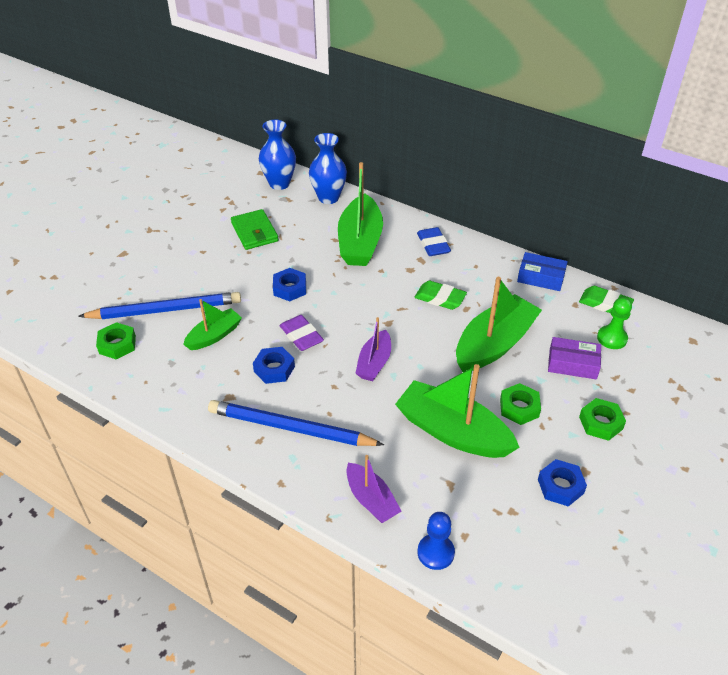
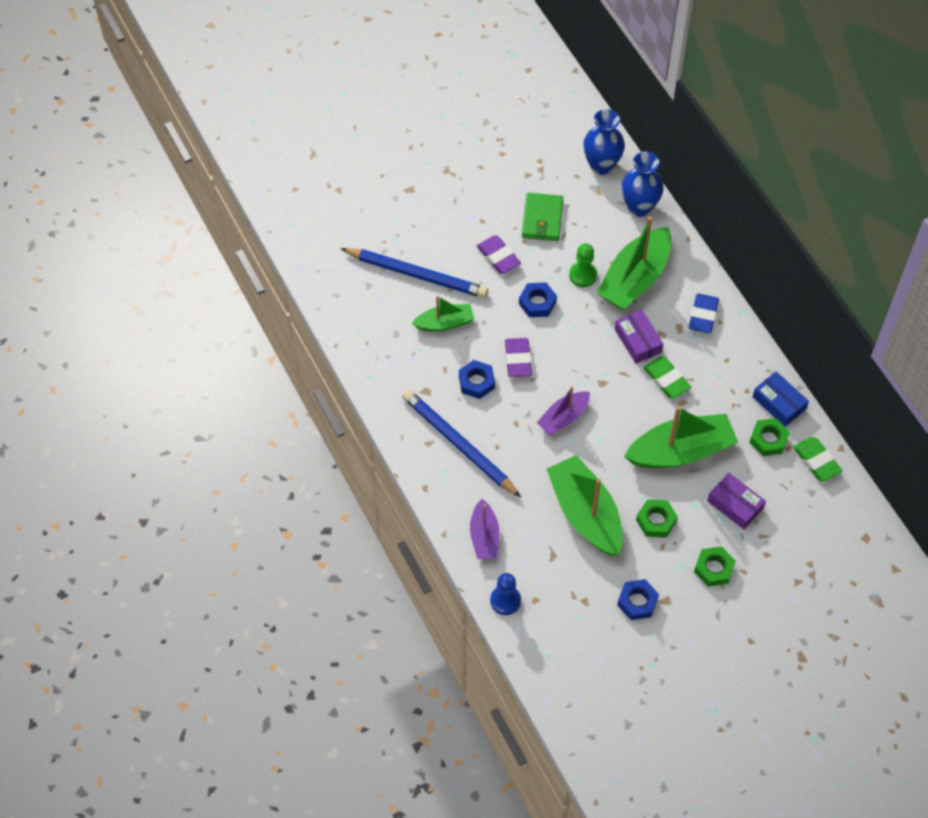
camera: 30 degrees right, 15 degrees up
(117, 344) = (361, 293): green nut -> green nut (768, 440)
(233, 270) = (498, 257): none -> purple eraser
(395, 281) = (638, 340): none -> purple box
(612, 338) = (792, 498): green pawn -> green pawn (583, 275)

